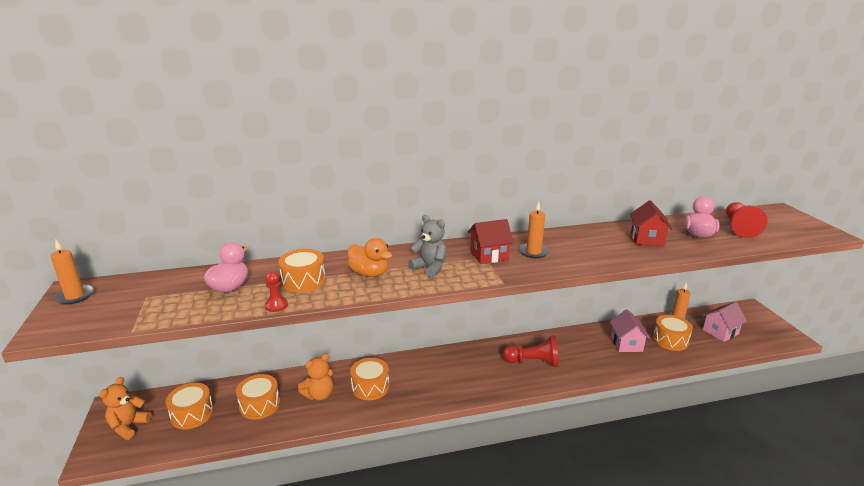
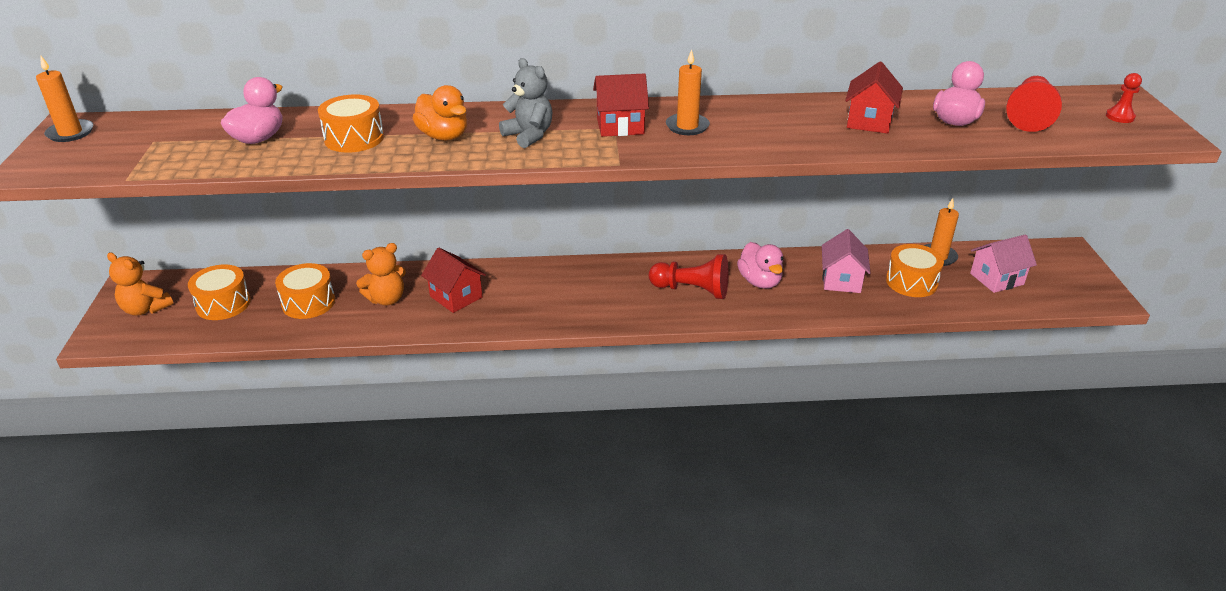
camera: 10 degrees right, 10 degrees up
(128, 426) = (145, 309): orange teddy bear -> orange teddy bear turned 90 degrees counterclockwise
(276, 305) = (307, 165): red pawn -> red pawn (1120, 117)
(370, 387) = (456, 297): orange drum -> red house
(575, 350) = (760, 281): none -> pink duck

